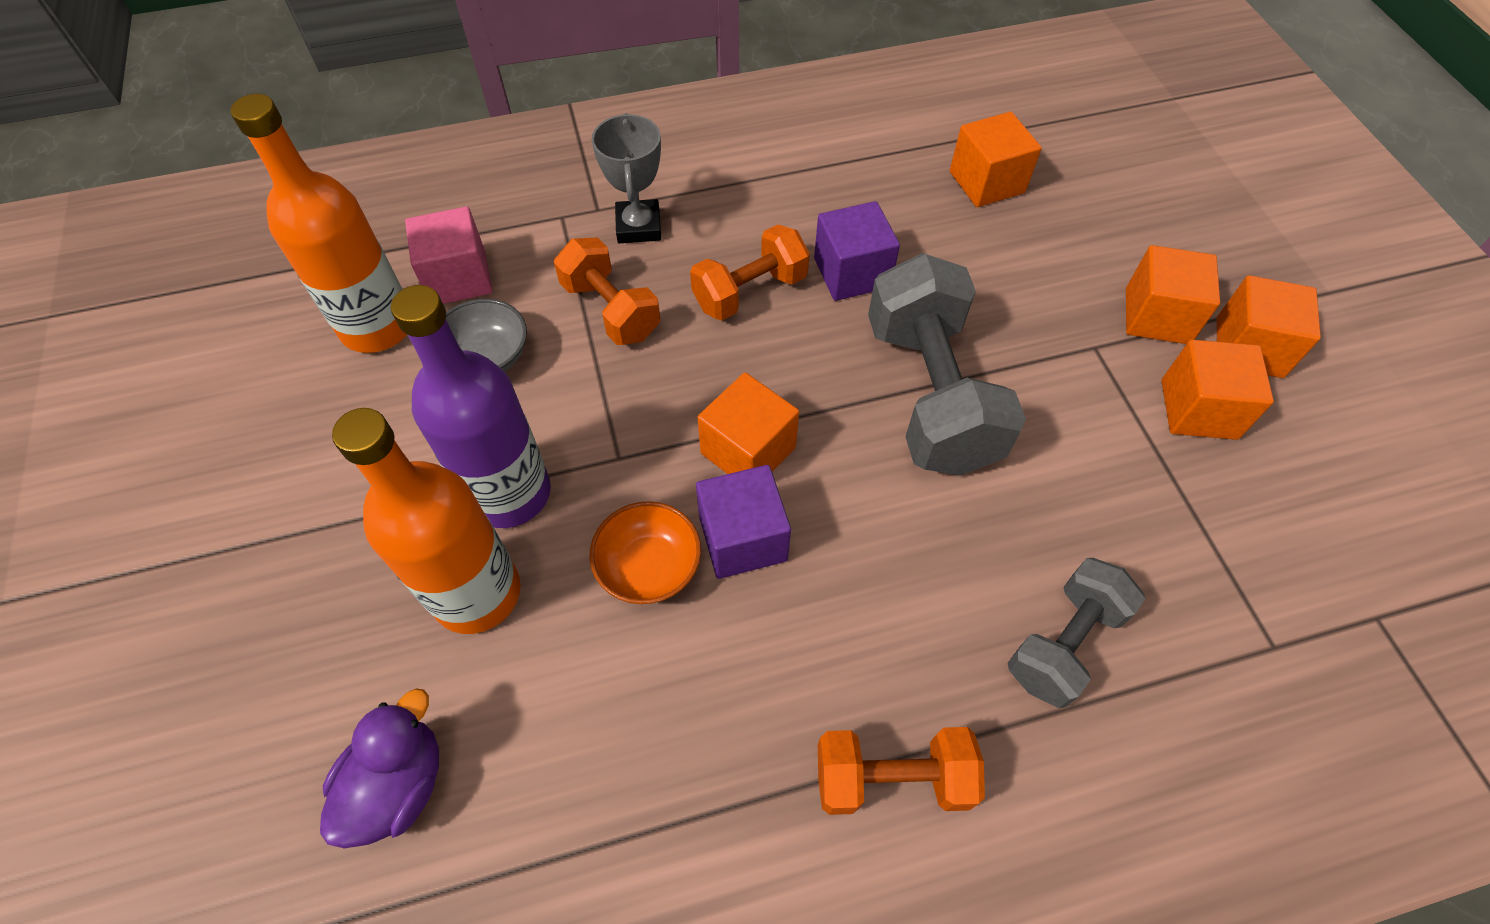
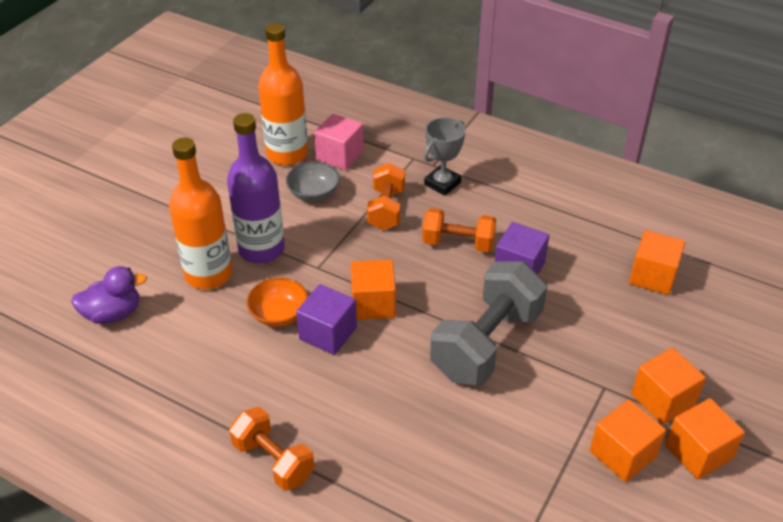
camera: 45 degrees right, 15 degrees down
(1064, 643) = (410, 481): grey dumbbell -> none

